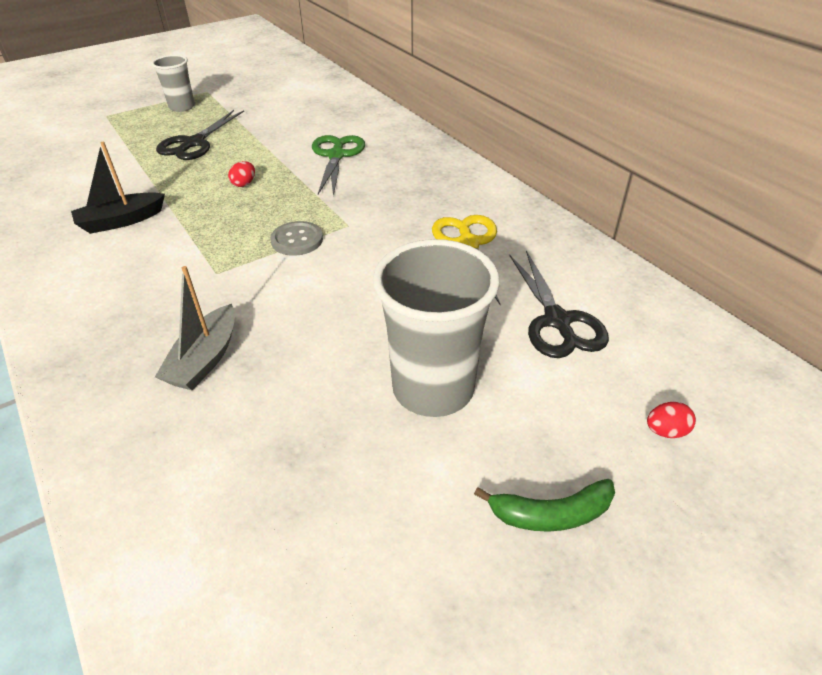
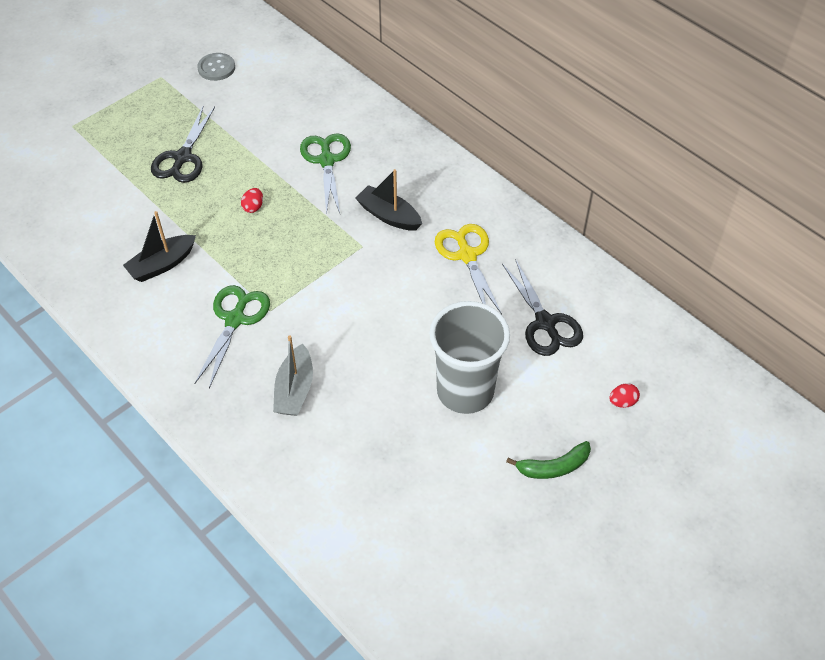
camera: 10 degrees left, 10 degrees up
(171, 277) = (235, 319): none -> green scissors
(182, 107) = (146, 105): grey cup -> none
(297, 240) = (324, 268): grey button -> grey button (216, 68)
(387, 202) = (389, 215): none -> black boat

